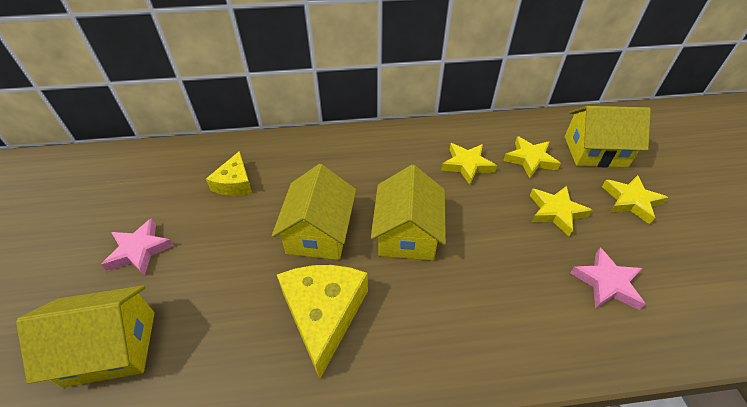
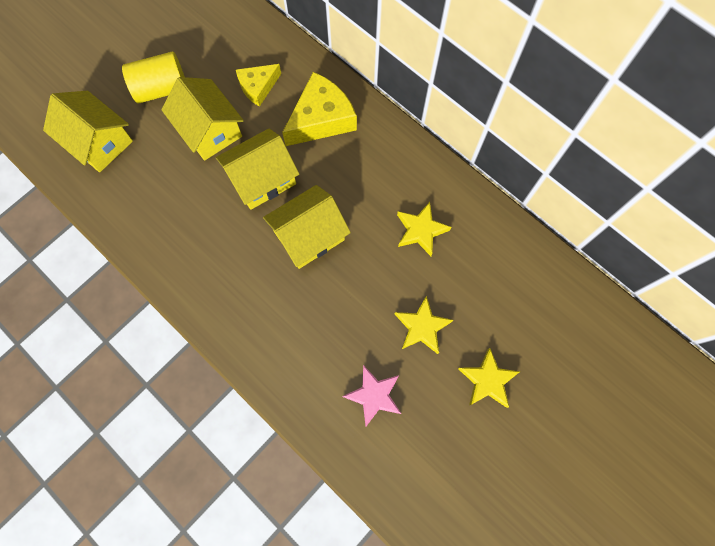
camera: 50 degrees right, 25 degrees up
(140, 250) = (161, 89): pink star -> yellow cylinder
(323, 314) = (204, 233): yellow cheese -> yellow cheese (321, 119)
(530, 159) = (473, 275): yellow star -> none
(595, 151) = (536, 324): yellow house -> yellow house (209, 130)

